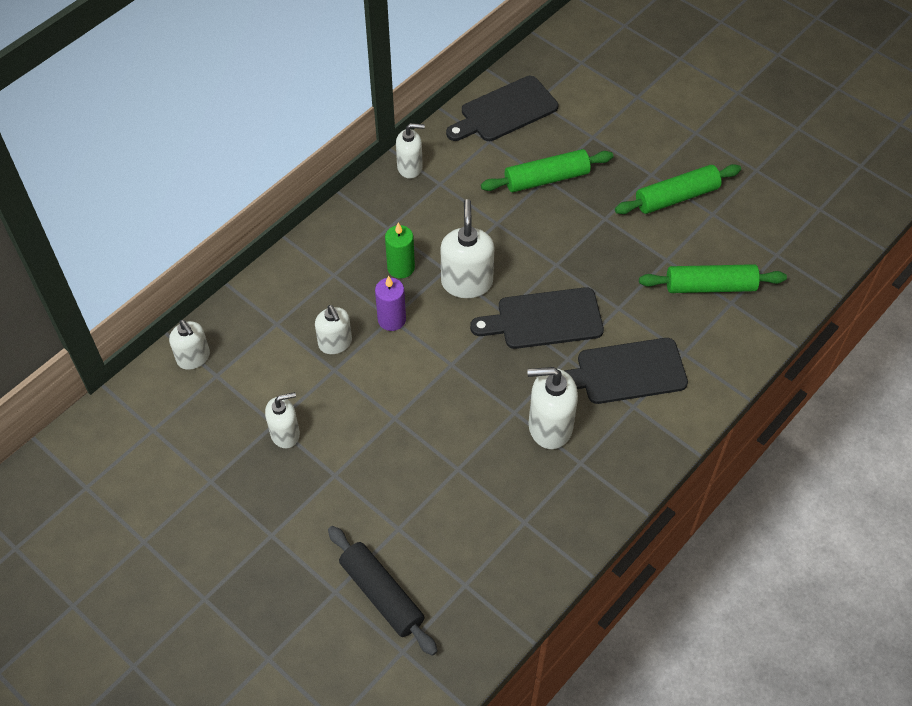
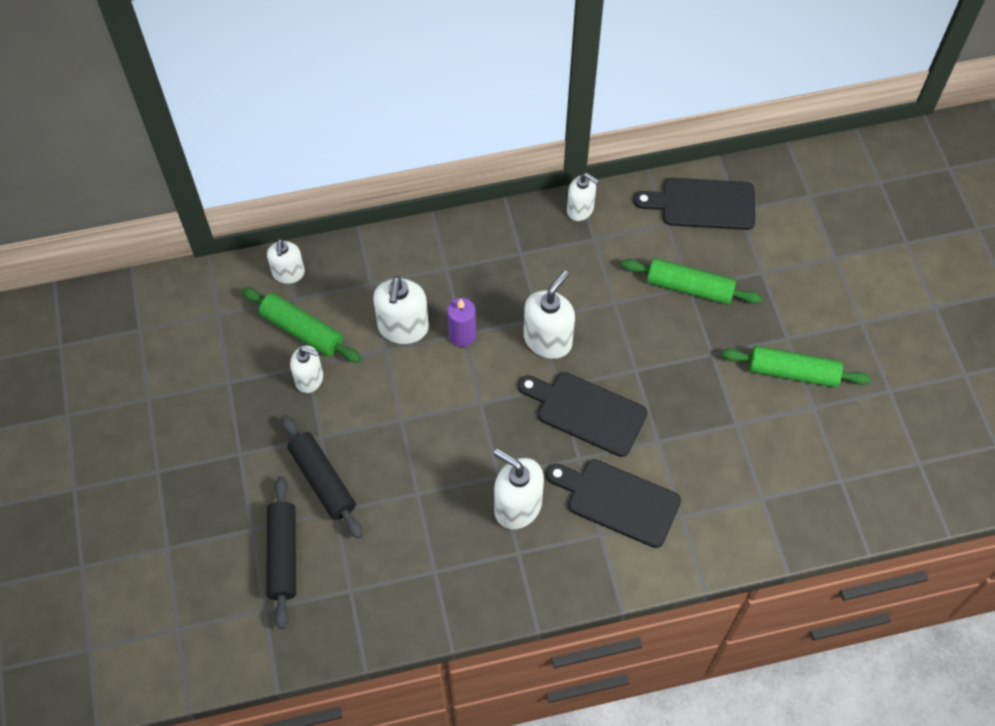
camera: 35 degrees right, 5 degrees up
(335, 343) = (403, 328): white soap dispenser -> white soap dispenser, size x1.53
(366, 510) = (323, 480): none -> black rolling pin
(401, 267) = (504, 294): green candle -> none
(710, 286) = (755, 471): green rolling pin -> green rolling pin (302, 330)

